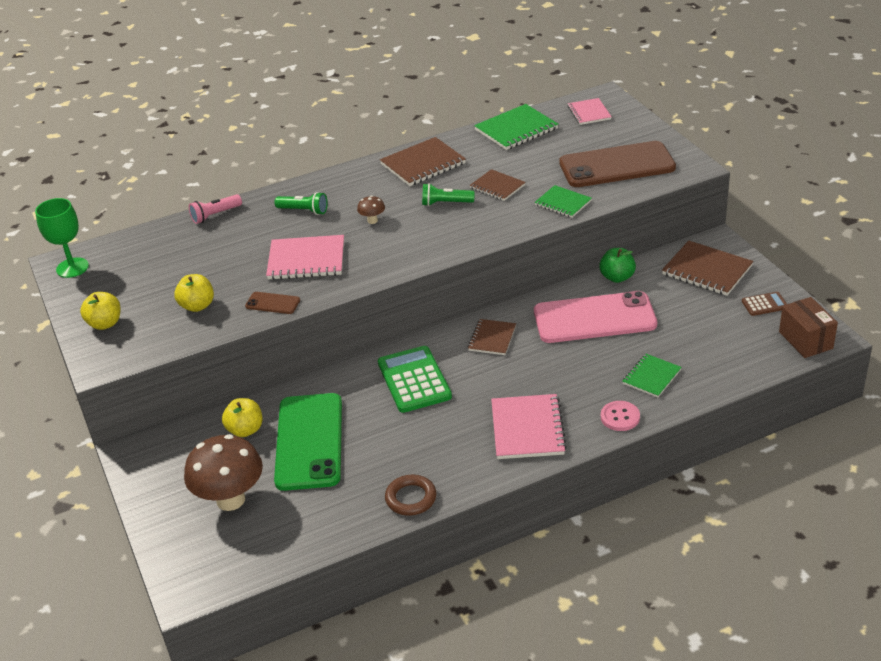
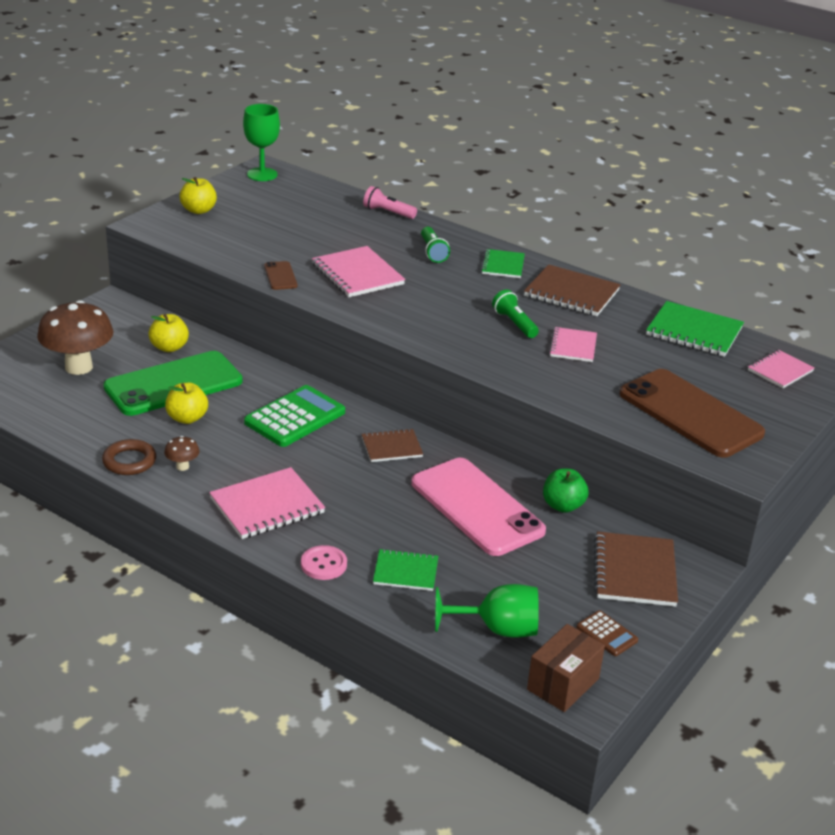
camera: 55 degrees right, 5 degrees down
(197, 306) = (251, 242): yellow apple -> yellow apple (187, 418)
(372, 220) = (448, 291): brown mushroom -> brown mushroom (182, 466)
(497, 186) = (573, 346): brown notebook -> pink notebook
(563, 203) = (581, 394): green notebook -> green notebook (503, 265)
(737, 351) = (497, 629): none -> green goblet

